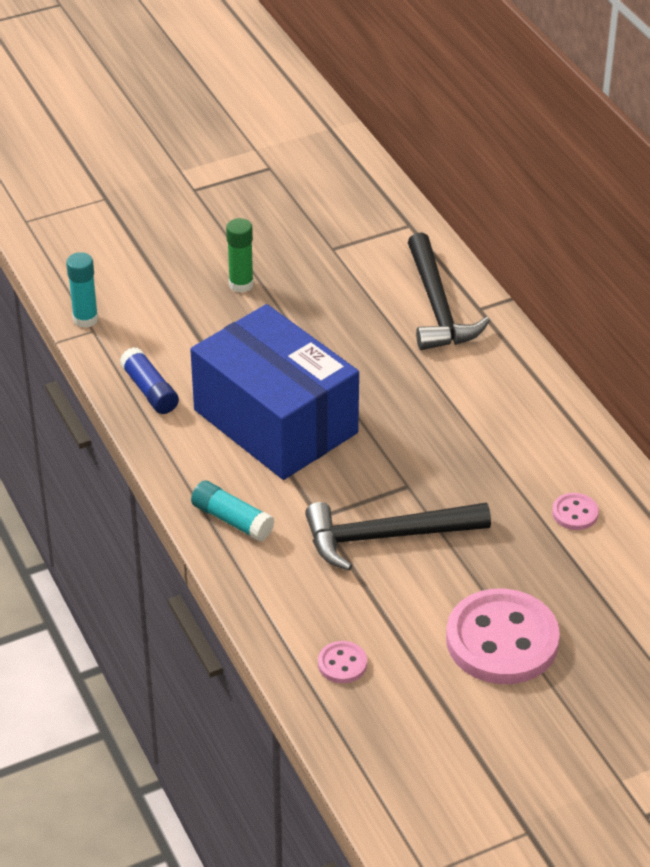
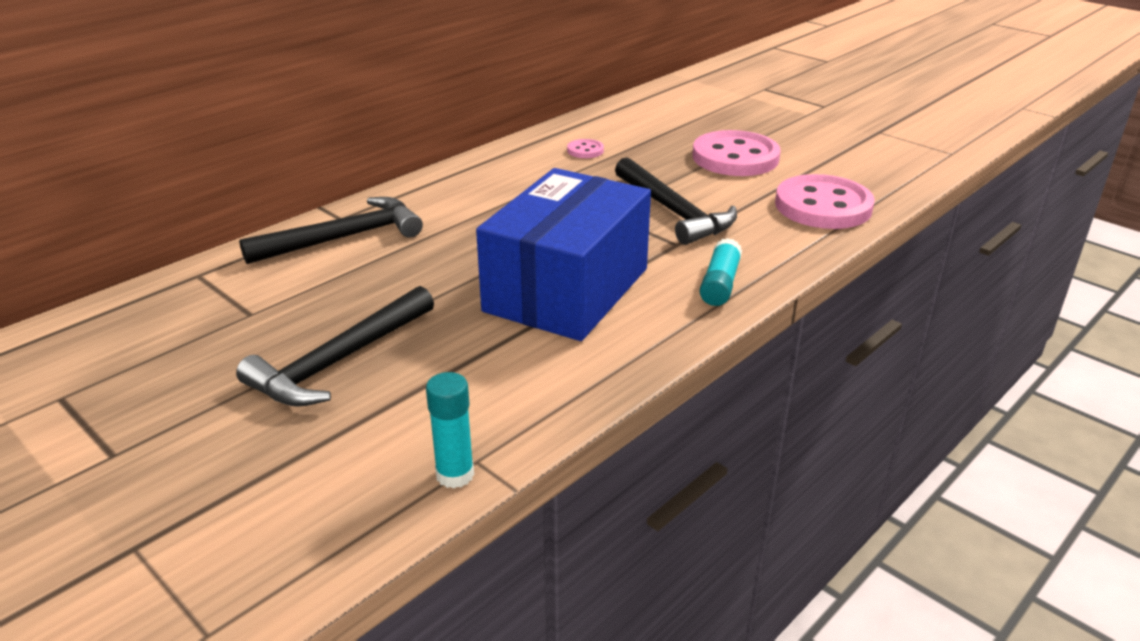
camera: 110 degrees left, 10 degrees down
(150, 390) = (568, 380): blue glue stick -> none
(241, 284) = (338, 362): green glue stick -> black hammer
(342, 664) = (823, 206): pink button -> pink button, size x2.31

